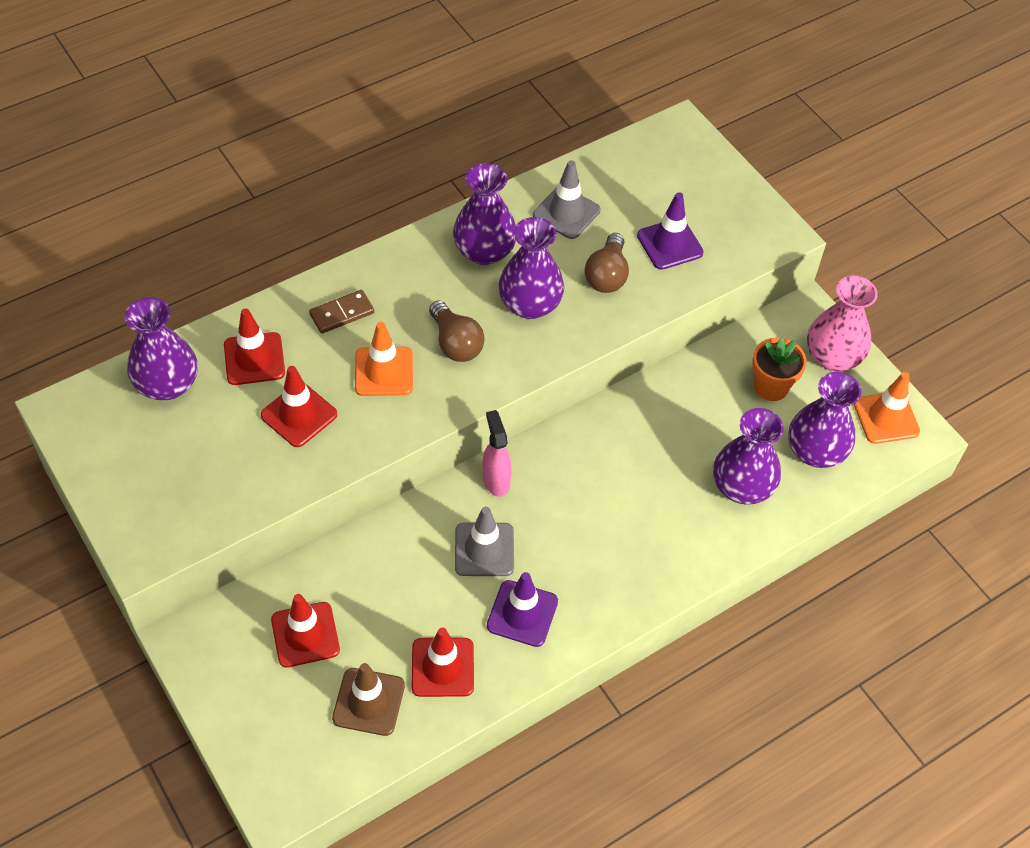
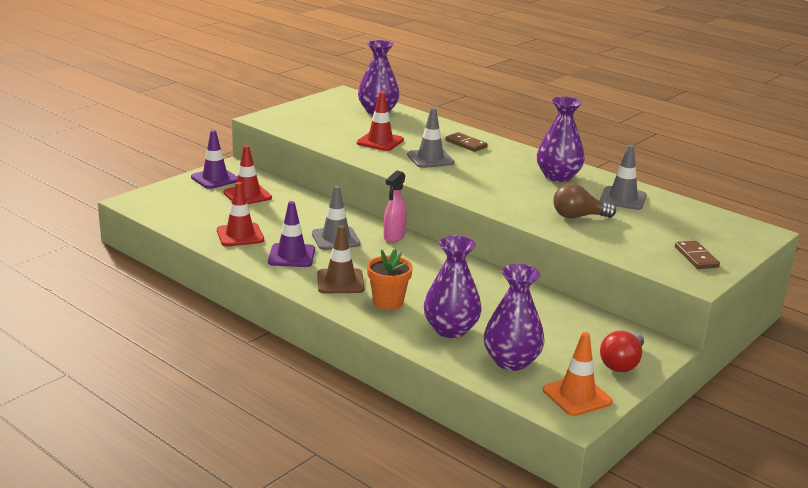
camera: 75 degrees right, 30 degrees down
(254, 359) = (412, 127): red traffic cone -> none
(368, 702) = (207, 217): brown traffic cone -> brown traffic cone (340, 282)
(384, 372) = (430, 159): orange traffic cone -> grey traffic cone
(455, 343) = (471, 175): brown light bulb -> none
(496, 480) = (394, 237): pink spray bottle -> pink spray bottle turned 150 degrees clockwise
(530, 304) = (525, 194): purple vase -> none
(669, 244) = (634, 236): purple traffic cone -> purple traffic cone (215, 179)
(730, 211) = (696, 257): none -> brown domino
(771, 387) = (563, 335): orange flower pot -> orange flower pot (388, 302)
(832, 357) = (622, 363): pink vase -> red light bulb

